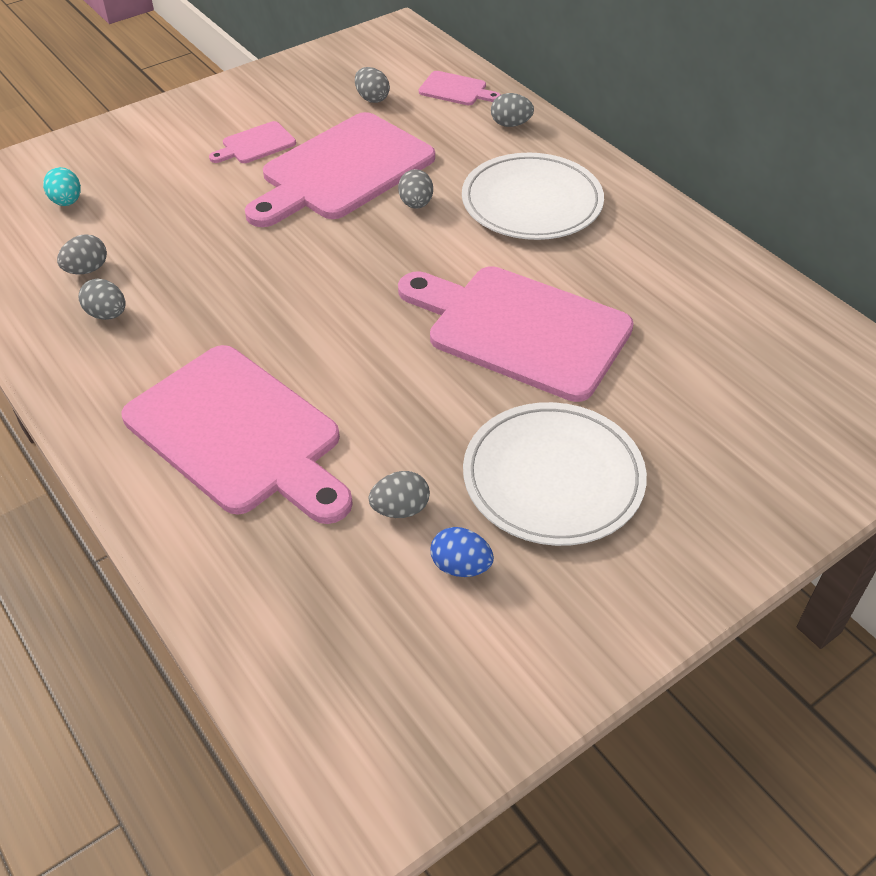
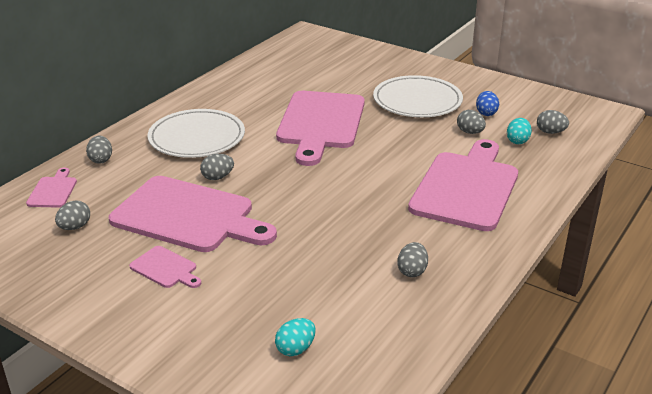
camera: 110 degrees left, 15 degrees down
(87, 270) = (373, 300): grey egg -> grey egg (550, 132)
(334, 567) = (517, 141): none -> turquoise egg

